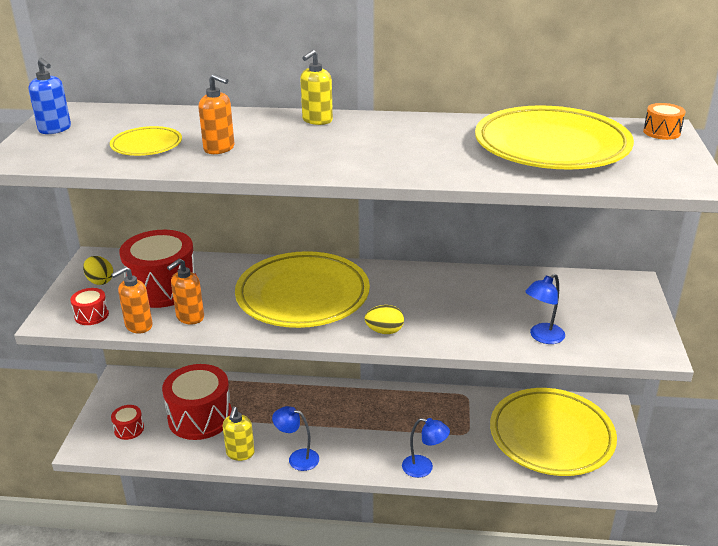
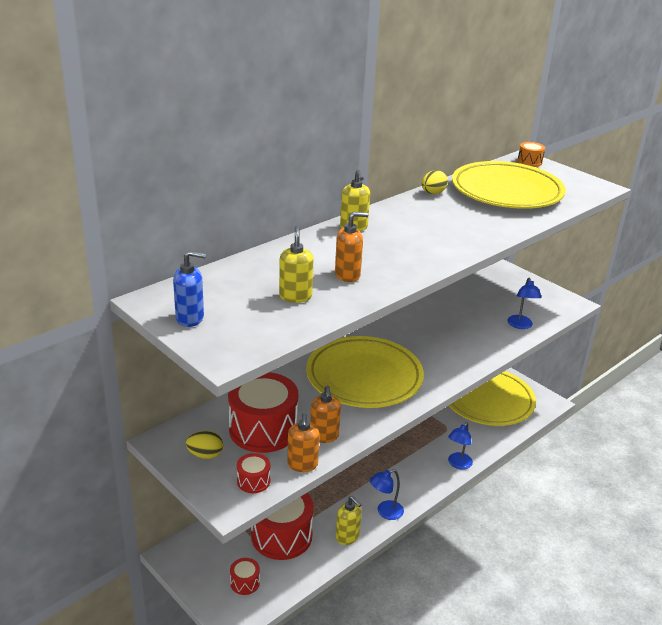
camera: 50 degrees left, 0 degrees up
(147, 145) = (295, 296): yellow plate -> yellow soap dispenser
(384, 331) = (447, 370): yellow egg -> yellow egg (433, 193)
(424, 468) = (458, 464): blue lamp -> blue lamp turned 150 degrees clockwise

